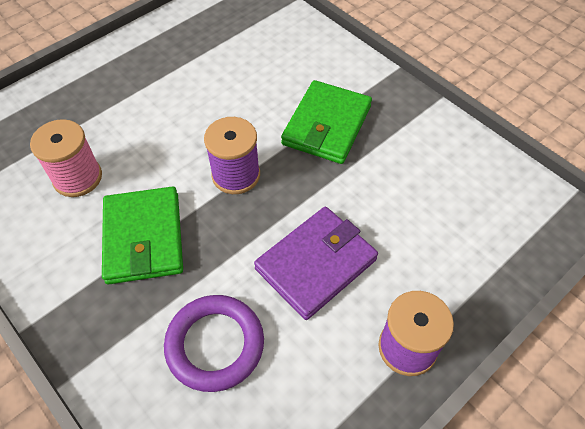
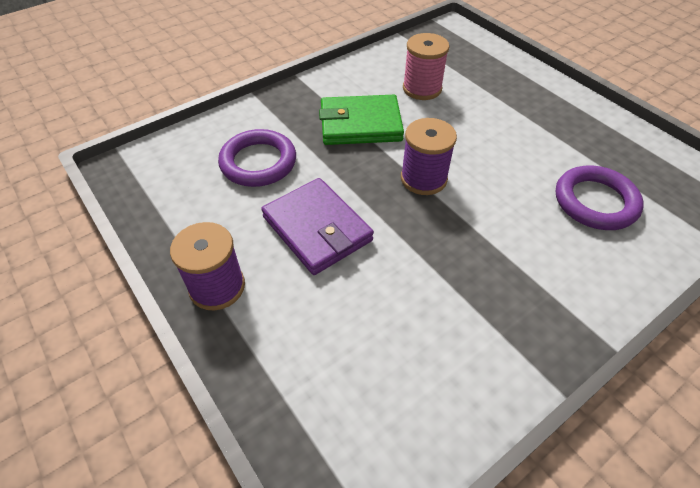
camera: 95 degrees right, 5 degrees down
(258, 57) = (595, 202): none -> purple ring
(327, 125) = (495, 255): green wallet -> none

